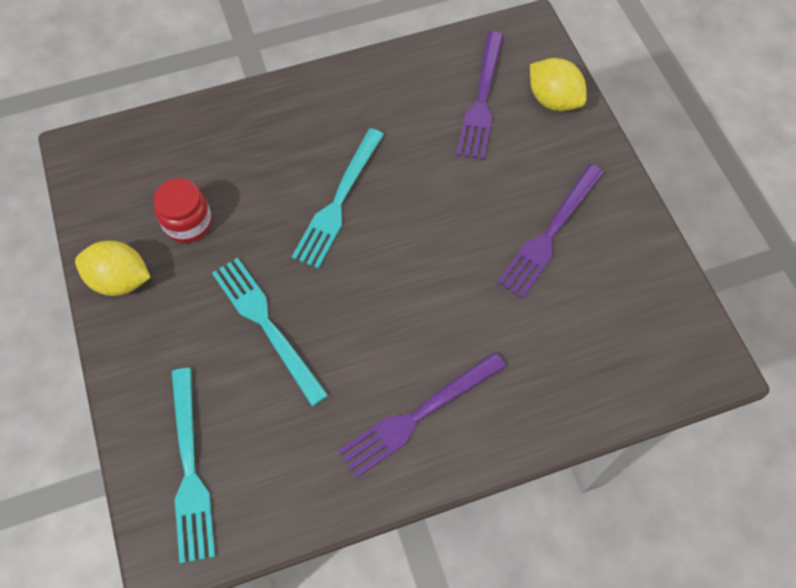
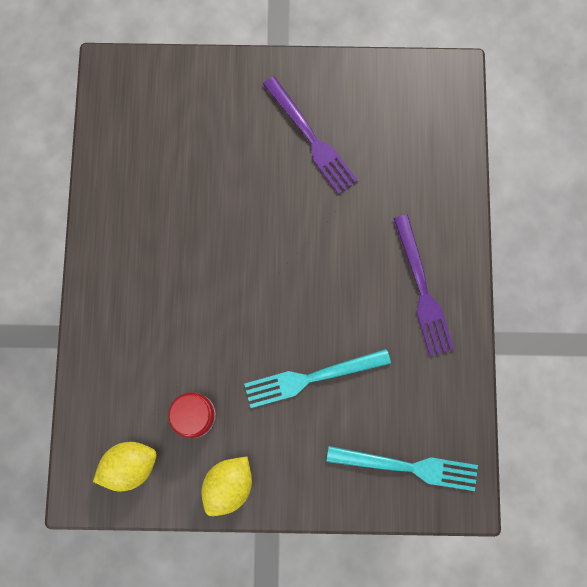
camera: 70 degrees left, 15 degrees up
(338, 201) = (221, 287): turquoise fork -> none
(481, 99) = (167, 138): purple fork -> none
(553, 100) = (190, 83): yellow lemon -> yellow lemon (130, 465)

